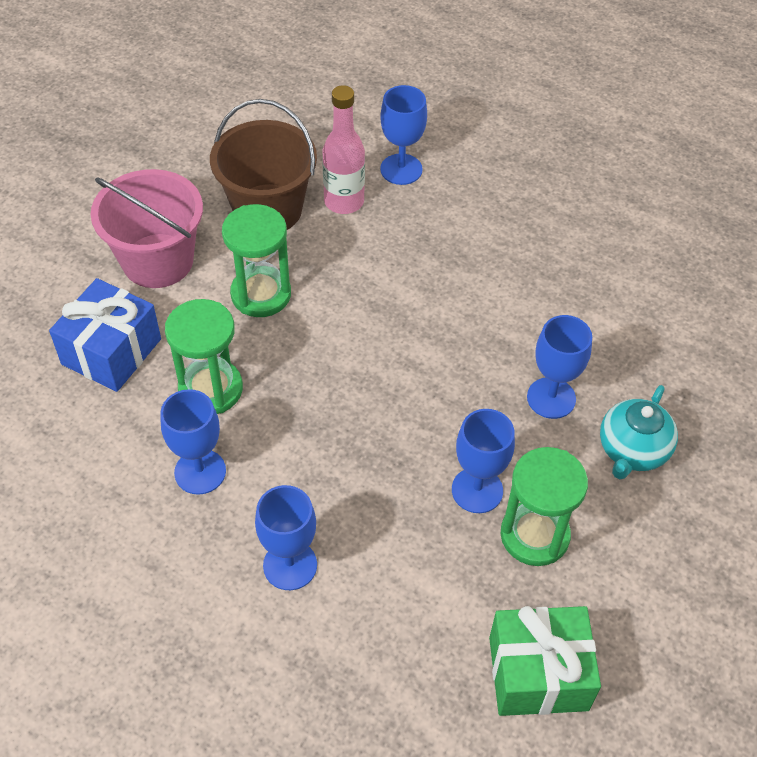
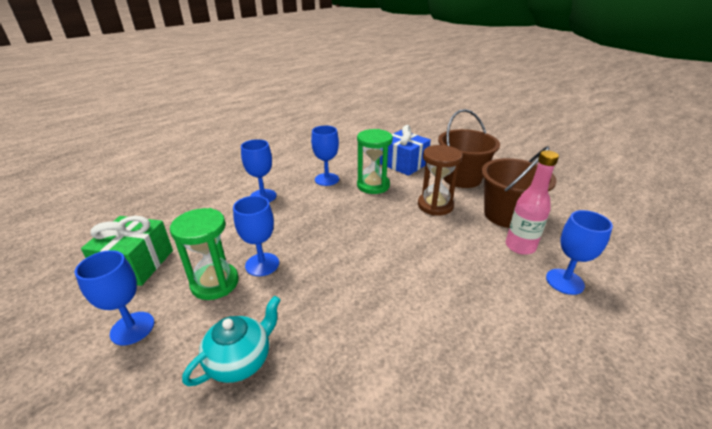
camera: 105 degrees right, 20 degrees down
(158, 261) = (462, 178): pink bucket -> brown bucket
(261, 294) = (435, 205): green hourglass -> brown hourglass
(551, 398) = (313, 320): blue goblet -> blue goblet (132, 328)
(632, 451) = (240, 360): turquoise teapot -> turquoise teapot turned 90 degrees clockwise

